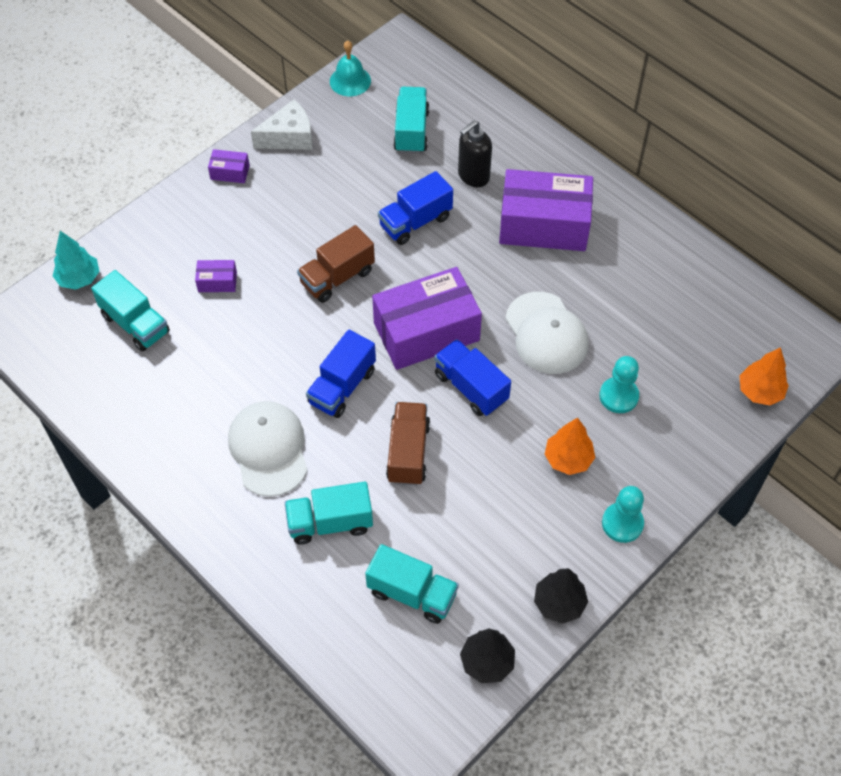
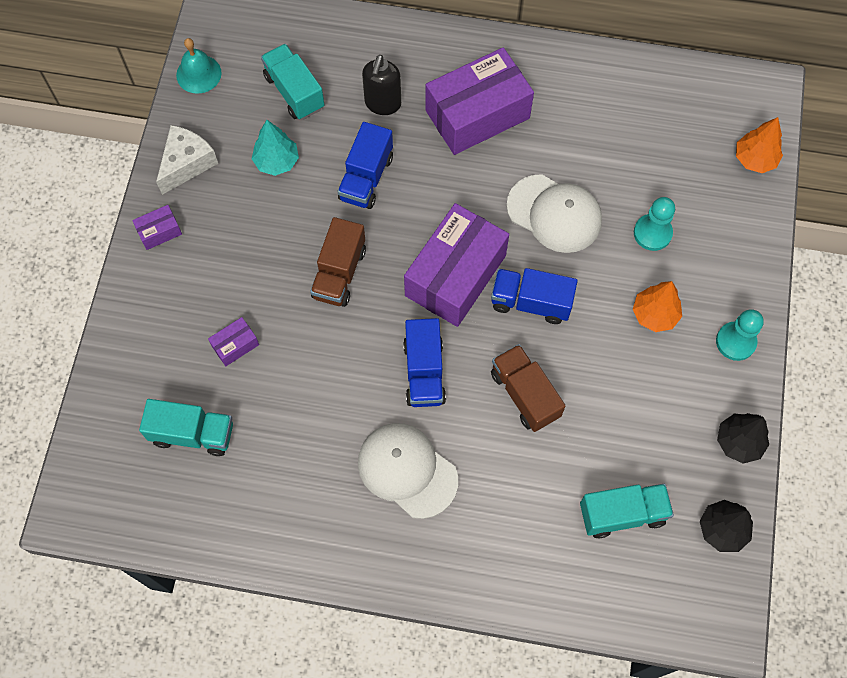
camera: 35 degrees left, 10 degrees up
(79, 278) = (102, 424): turquoise tree -> turquoise tree (276, 161)
(330, 523) = (510, 499): turquoise truck -> none

